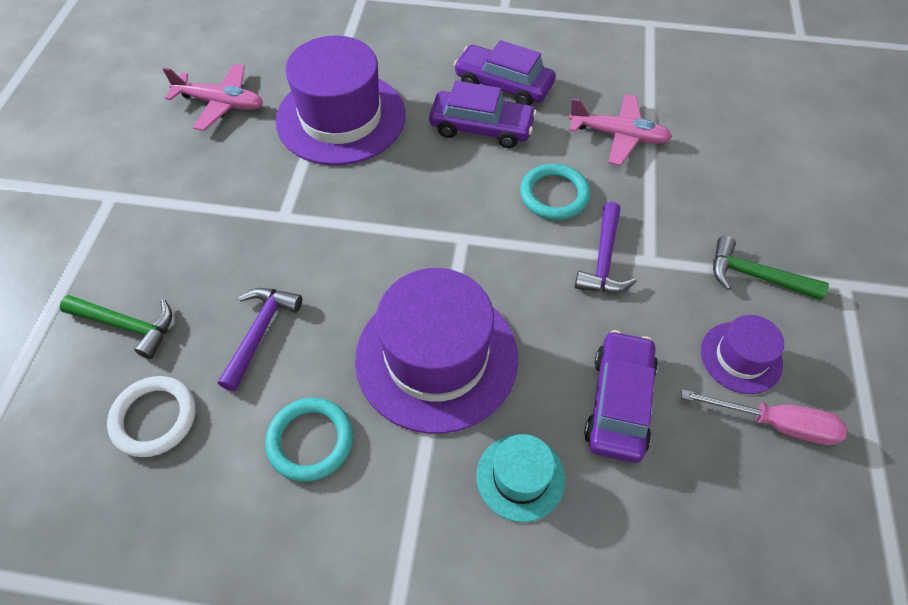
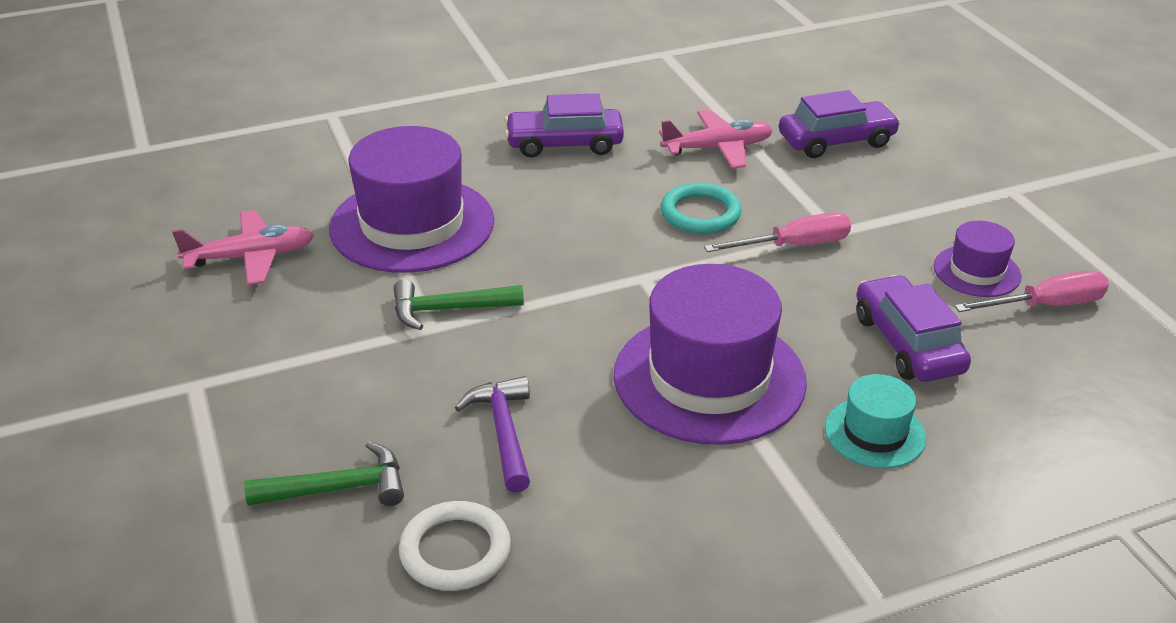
camera: 30 degrees left, 20 degrees down
(310, 441) = (647, 494): turquoise ring -> none
(481, 128) = (576, 185): purple car -> purple car (836, 141)
(603, 260) = (794, 246): purple hammer -> pink screwdriver
(755, 276) = (935, 210): green hammer -> green hammer (448, 309)

